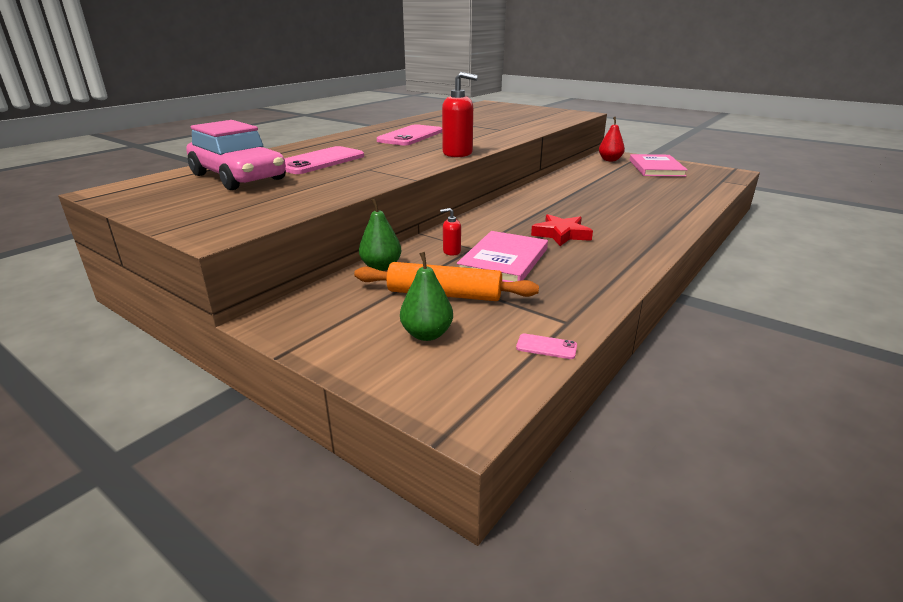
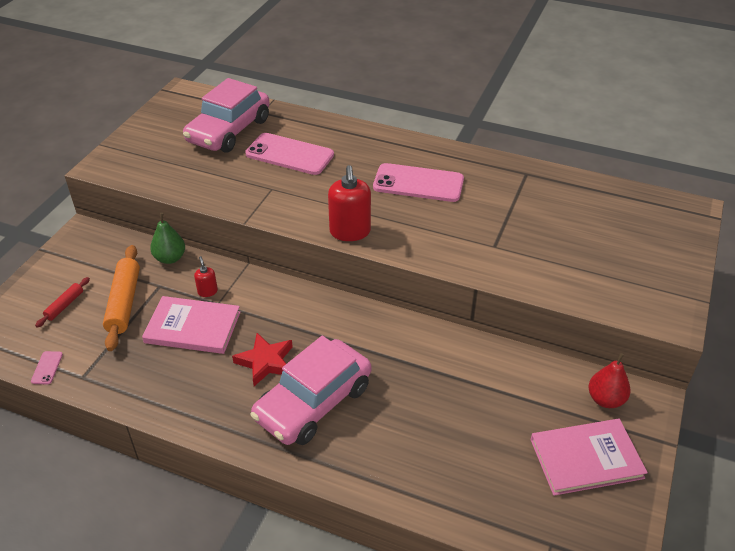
camera: 75 degrees right, 15 degrees up
(427, 334) = (65, 305): green pear -> red rolling pin
(611, 222) = (313, 402): none -> pink car

